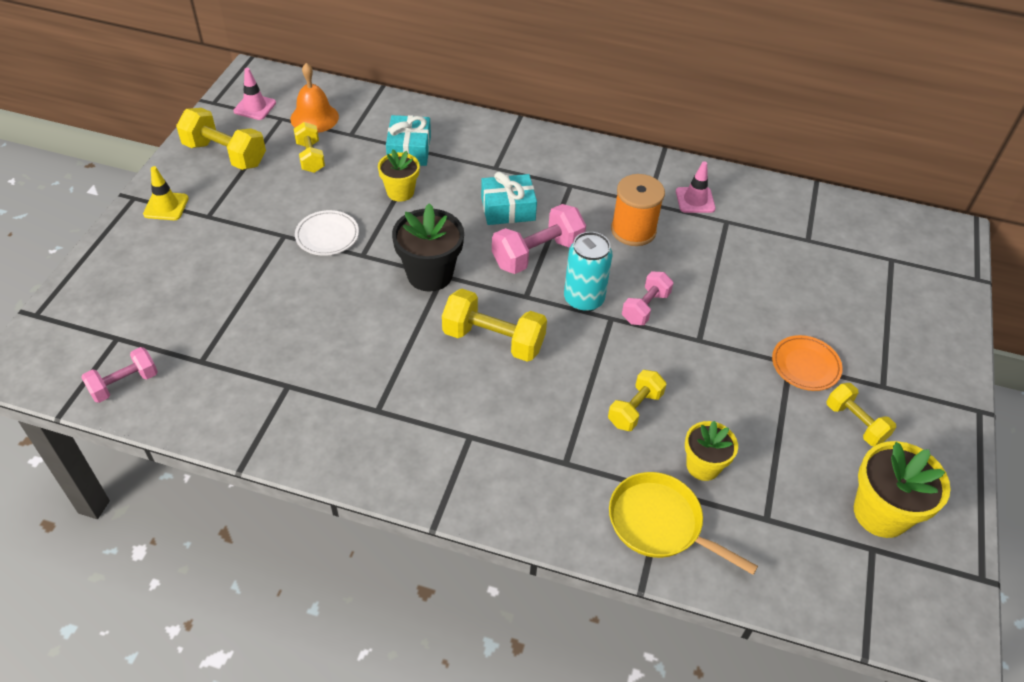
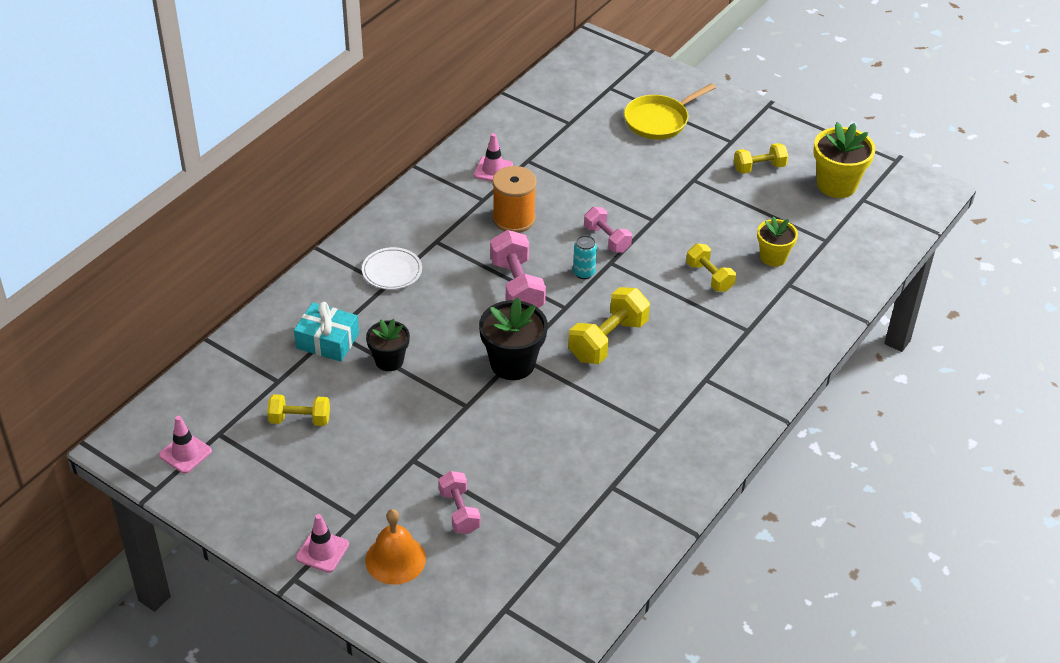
camera: 70 degrees left, 5 degrees down
(124, 384) = (568, 607): pink dumbbell -> pink dumbbell (459, 511)
(166, 206) = (322, 551): yellow traffic cone -> pink traffic cone
(225, 154) = (258, 490): yellow dumbbell -> none
(314, 117) = (233, 405): orange bell -> orange bell (395, 559)
(327, 236) = (428, 427): white plate -> white plate (392, 271)
(400, 192) = (389, 360): yellow flower pot -> black flower pot
(508, 209) = (449, 291): turquoise gift -> none
(583, 300) = (583, 273): turquoise can -> turquoise can, size x0.60
(660, 523) = (815, 295): yellow pan -> yellow pan (659, 120)
(805, 366) = (699, 172): orange plate -> none

